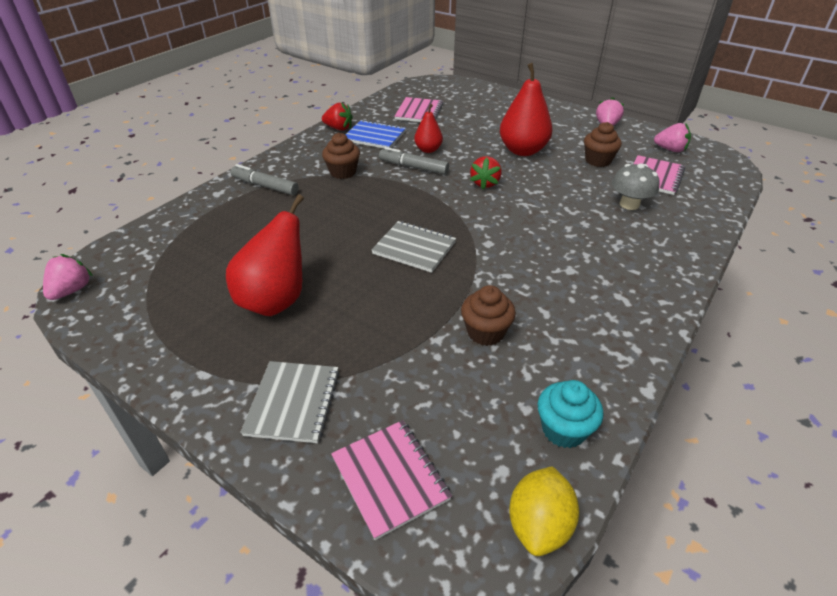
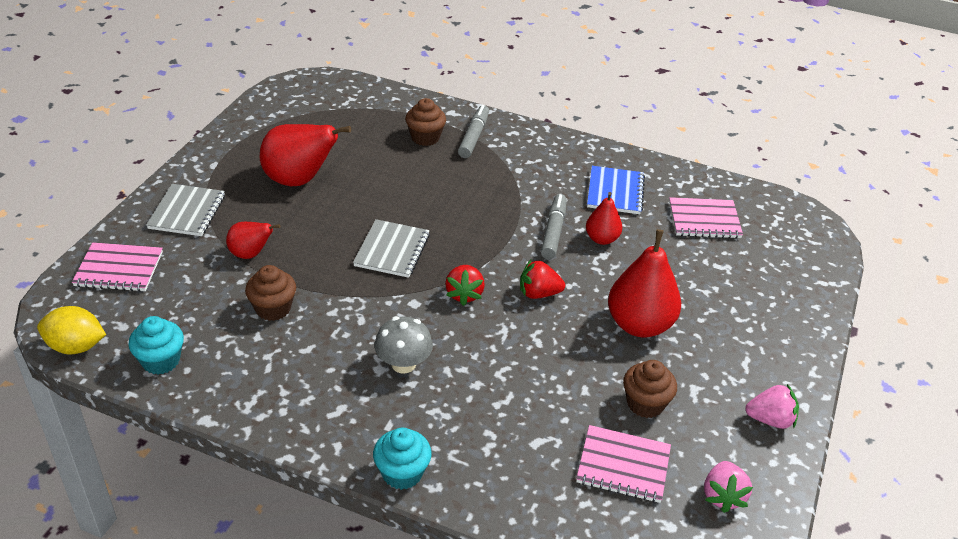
camera: 75 degrees right, 0 degrees up
(72, 290) = (296, 82): pink strawberry -> none
(293, 402) = (187, 212): grey notebook -> grey notebook turned 75 degrees counterclockwise
(339, 128) = (621, 162): red strawberry -> red strawberry (464, 294)
(343, 172) = (521, 181): brown cupcake -> brown cupcake (425, 138)
(390, 478) = (119, 269): pink notebook -> pink notebook turned 45 degrees clockwise
(394, 346) = (250, 254): none -> red pear
(629, 204) = (535, 431): grey mushroom -> grey mushroom (403, 364)
(685, 269) = (402, 473): none -> turquoise cupcake

